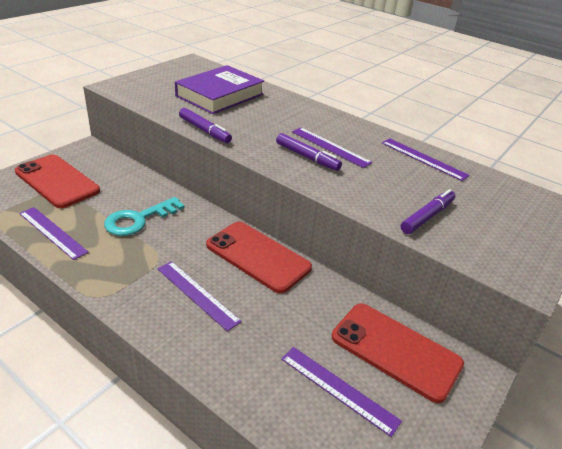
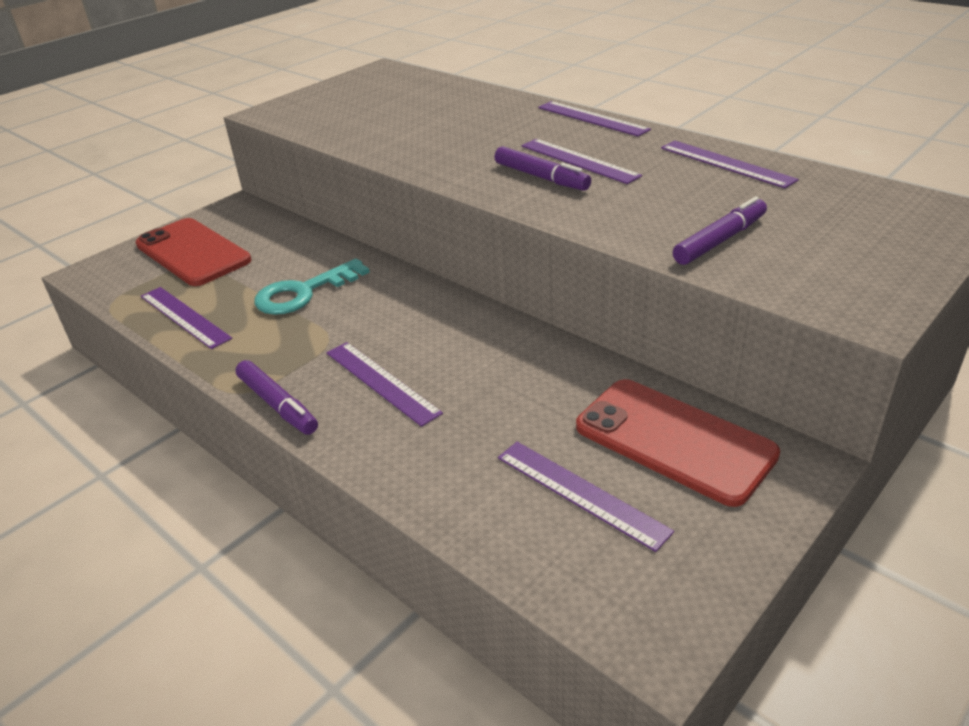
camera: 10 degrees right, 0 degrees up
(204, 130) = (391, 156): purple marker -> purple marker (278, 404)
(220, 95) = (419, 108): purple book -> none
(258, 256) = (473, 328): red phone -> none
(335, 116) = (592, 118): none -> purple ruler

